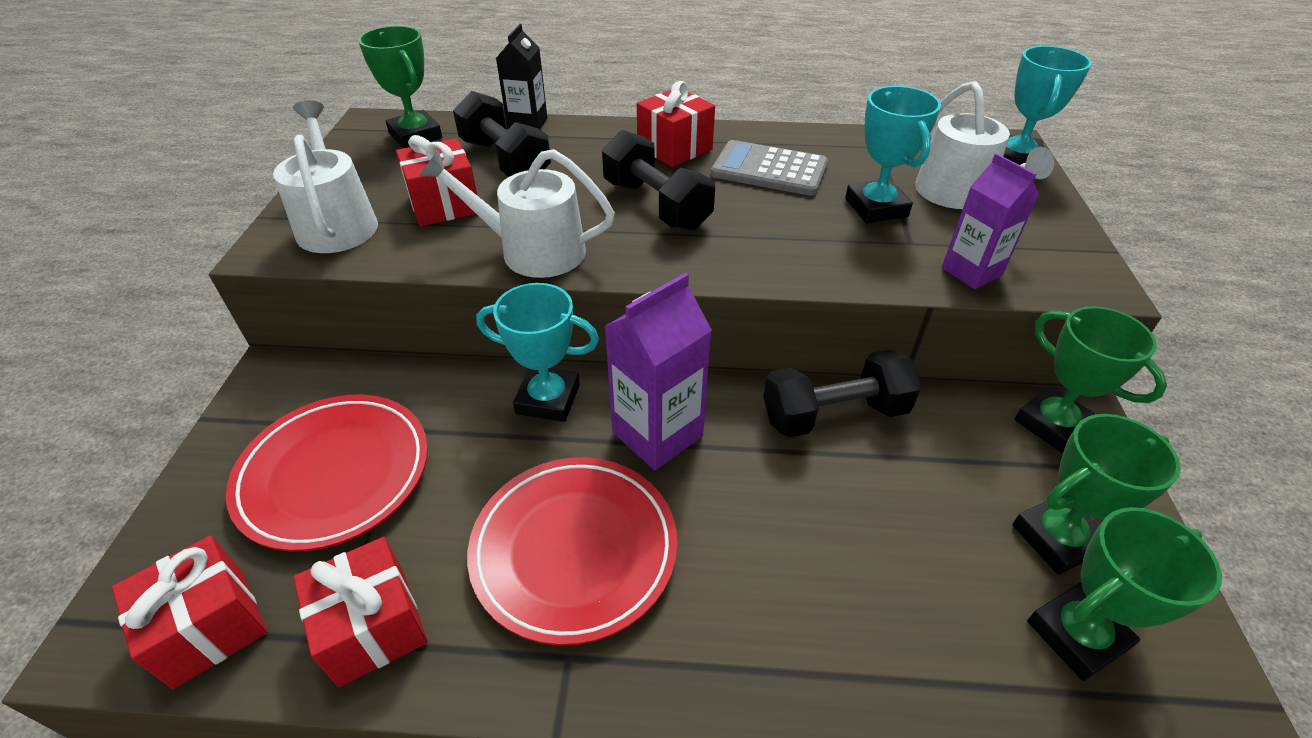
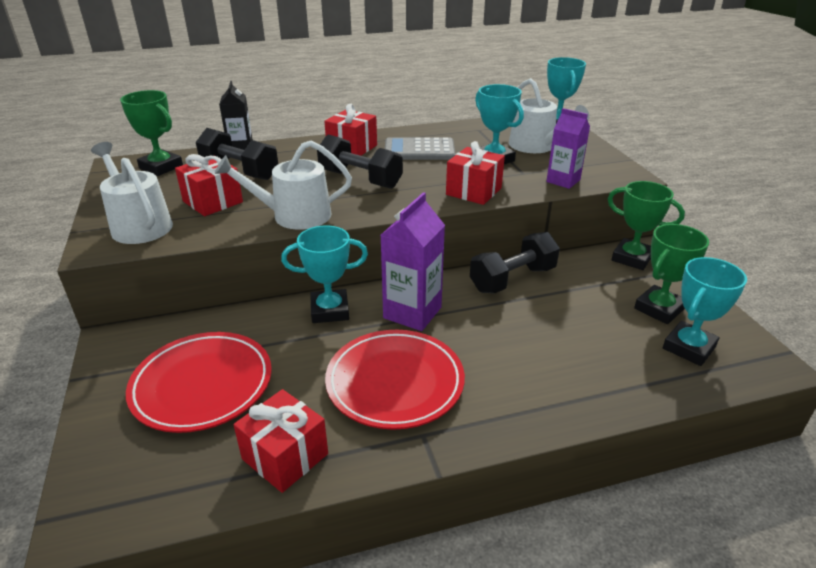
camera: 20 degrees left, 10 degrees down
(209, 627) = (164, 490): red gift -> red gift (474, 191)
(1076, 635) = (689, 347): green trophy -> turquoise trophy

